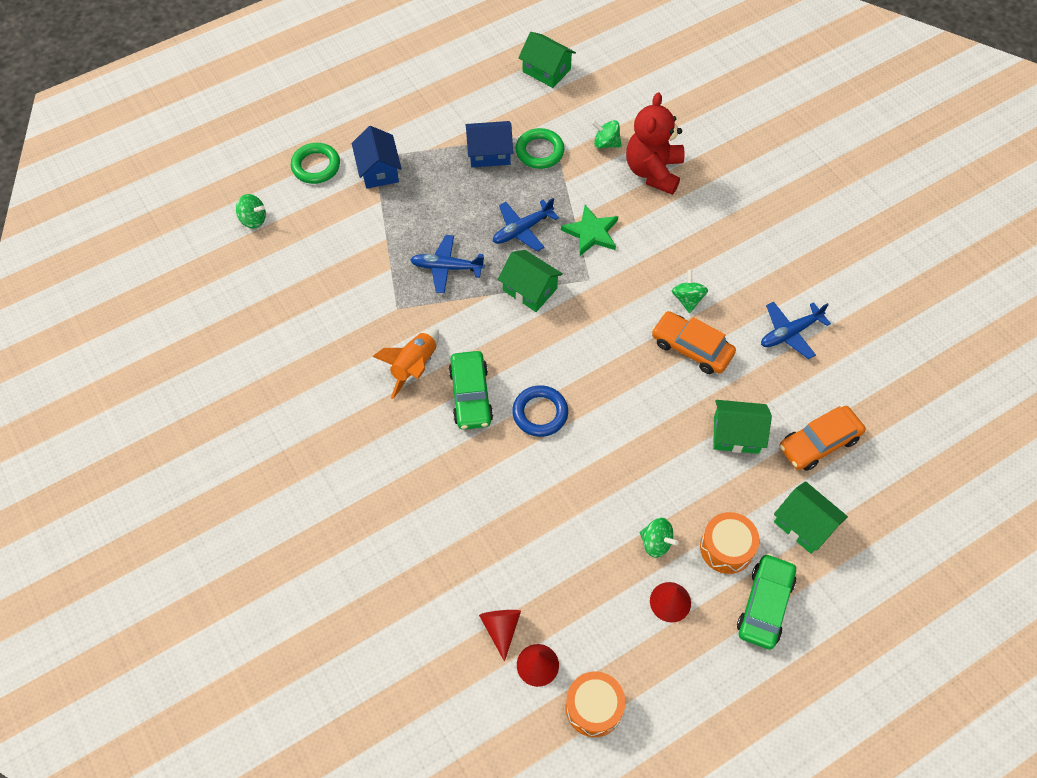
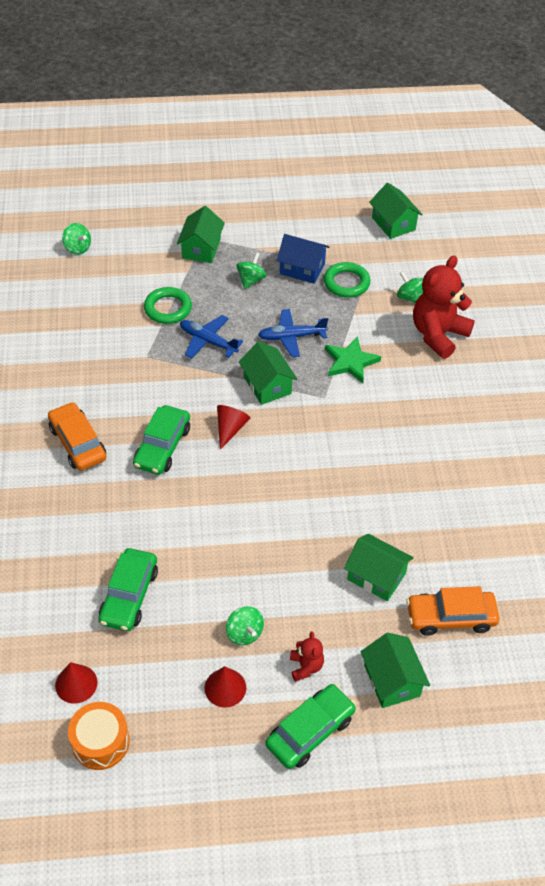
camera: 25 degrees right, 10 degrees down
(316, 166) = (153, 227): green ring -> green ring (168, 308)
(379, 170) = (201, 248): blue house -> green house
(414, 366) = (131, 405): orange rocket -> none
(501, 628) = (65, 640): red cone -> red cone (230, 429)
(532, 557) = (129, 595): none -> green car
(540, 413) = (212, 485): blue ring -> none
(687, 299) = (403, 448): green spinning top -> green spinning top (251, 280)
(691, 348) = (381, 488): orange car -> orange car (78, 443)
(726, 548) = (306, 666): orange drum -> red teddy bear
(790, 333) = (482, 514): blue plane -> none

